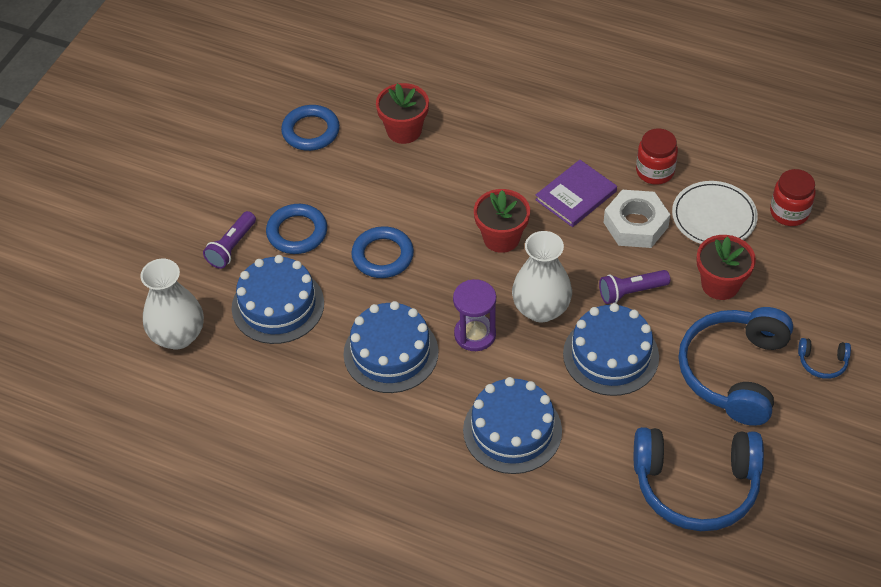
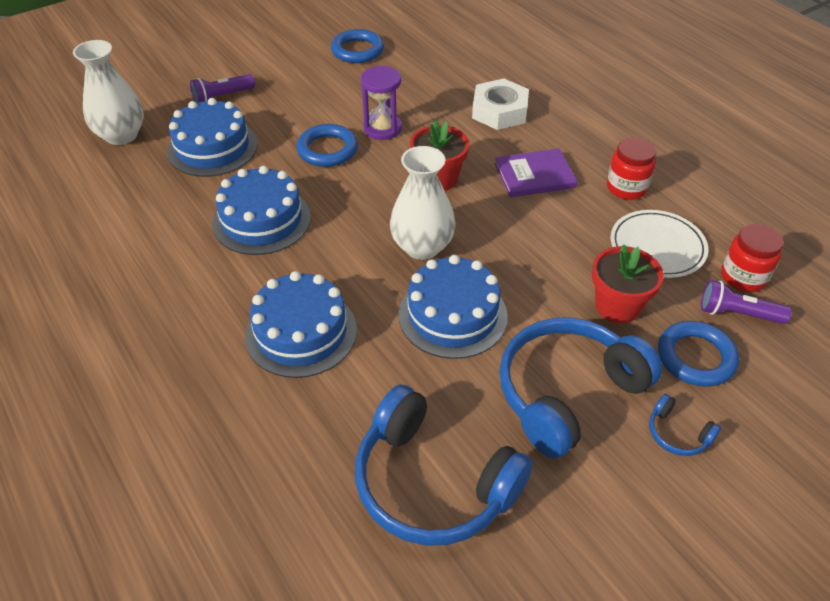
camera: 30 degrees right, 5 degrees down
(297, 232) = (279, 107): blue ring -> blue ring (695, 357)
(404, 130) = (429, 76): red flower pot -> none
(475, 334) = (345, 239): purple hourglass -> purple hourglass (382, 128)
(631, 292) = (520, 272): purple flashlight -> purple flashlight (737, 314)
(635, 225) = (572, 220): white nut -> white nut (499, 111)

